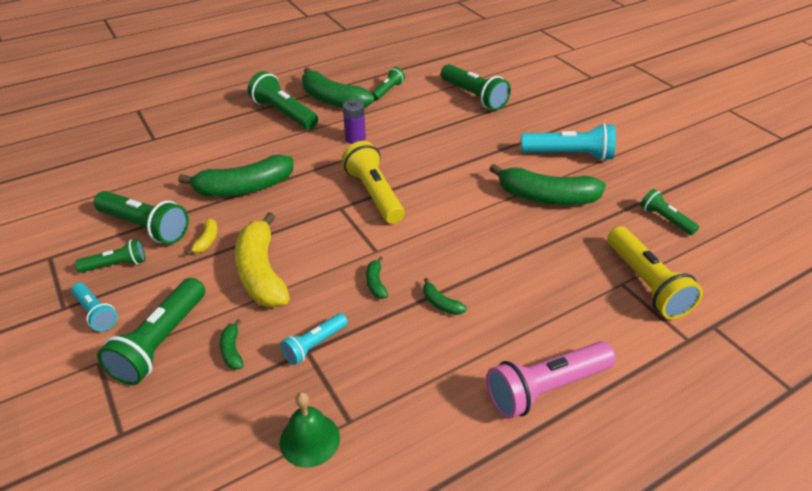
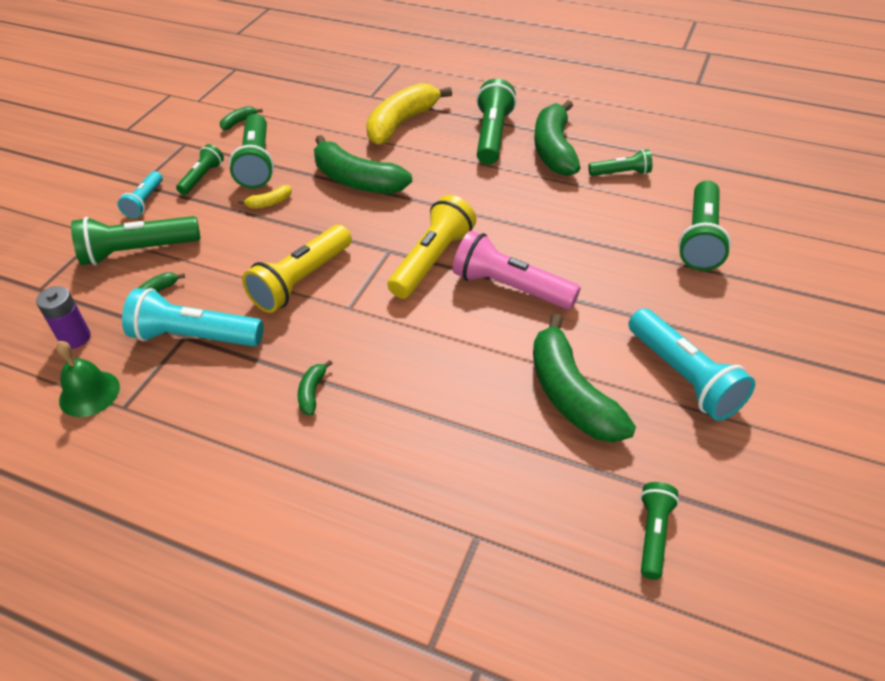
camera: 55 degrees right, 5 degrees up
(116, 265) = (202, 178): green flashlight -> green flashlight turned 105 degrees counterclockwise
(261, 272) = (257, 255): yellow banana -> yellow banana (402, 123)
(314, 345) = (195, 337): turquoise flashlight -> turquoise flashlight, size x1.75
(355, 139) = (507, 199): purple battery -> purple battery (75, 338)
(375, 283) = (303, 332): green banana -> green banana (239, 122)
(546, 388) = (252, 535): pink flashlight -> pink flashlight (511, 288)
(646, 283) = (498, 562): yellow flashlight -> yellow flashlight (302, 280)

